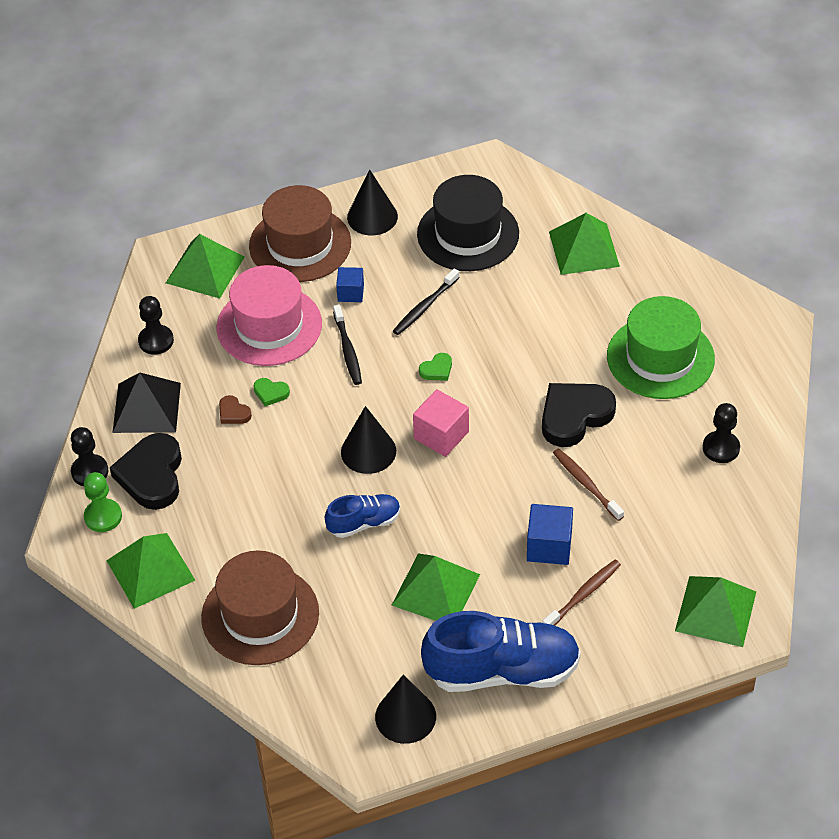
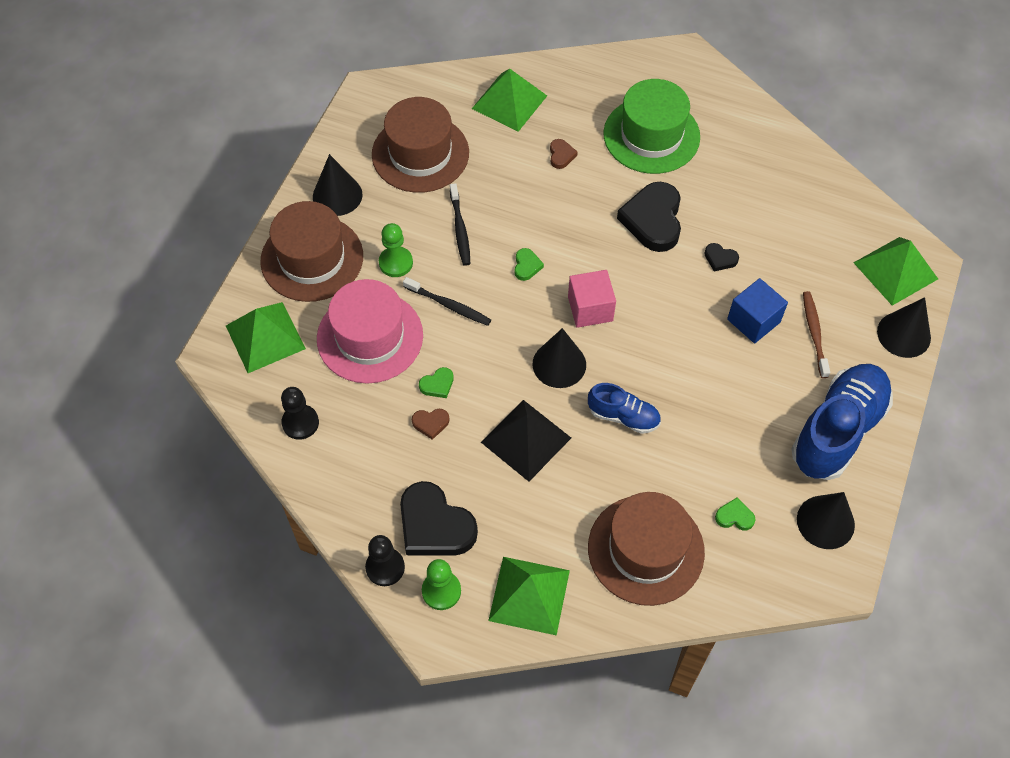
camera: 50 degrees left, 10 degrees up
(147, 407) = (362, 479): black pyramid -> black pyramid (526, 440)
(347, 653) = (734, 517): none -> green heart
(350, 293) = (396, 263): blue cube -> green pawn
(364, 523) = (623, 416): blue shoe -> blue shoe turned 90 degrees clockwise
(435, 589) = (727, 417): green pyramid -> none
(468, 234) = (420, 153): black hat -> brown hat
(569, 316) = (561, 155): none -> brown heart
(586, 484) = (720, 259): brown toothbrush -> black heart
(653, 658) = (903, 334): none -> black cone
(721, 448) = (762, 163): black pawn -> none

